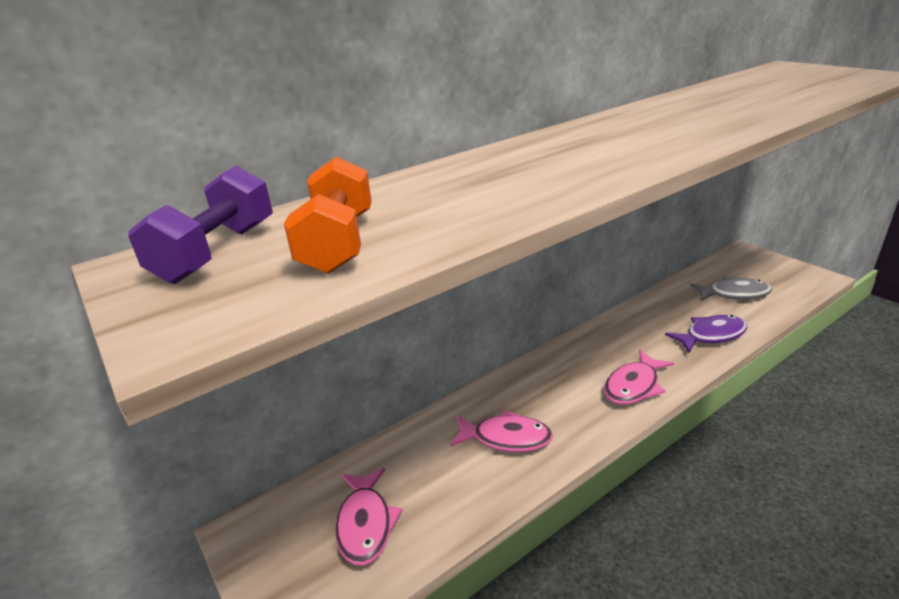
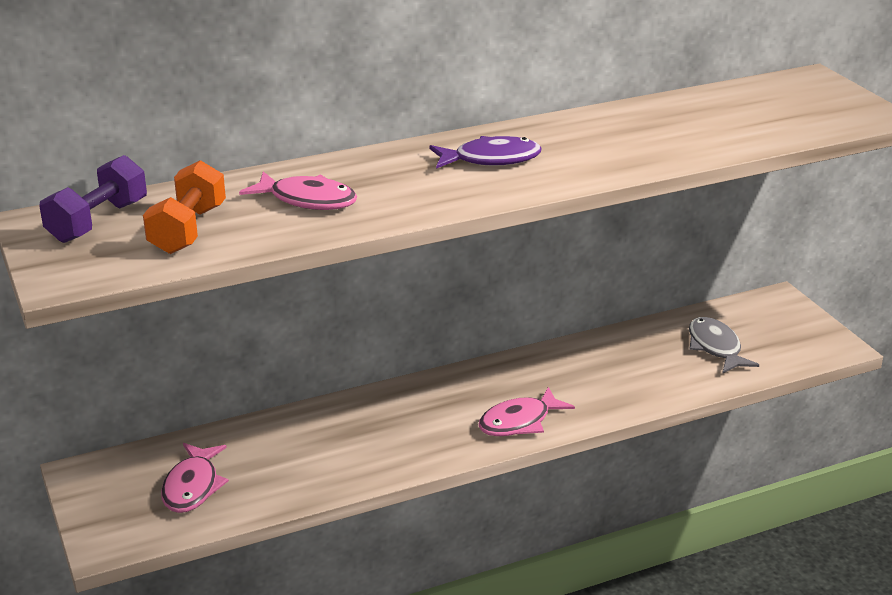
camera: 10 degrees right, 0 degrees up
(506, 438) = (357, 444): pink fish -> pink fish (307, 200)
(711, 335) = (646, 388): purple fish -> purple fish (491, 159)
(734, 294) = (715, 347): grey fish -> grey fish turned 120 degrees counterclockwise

